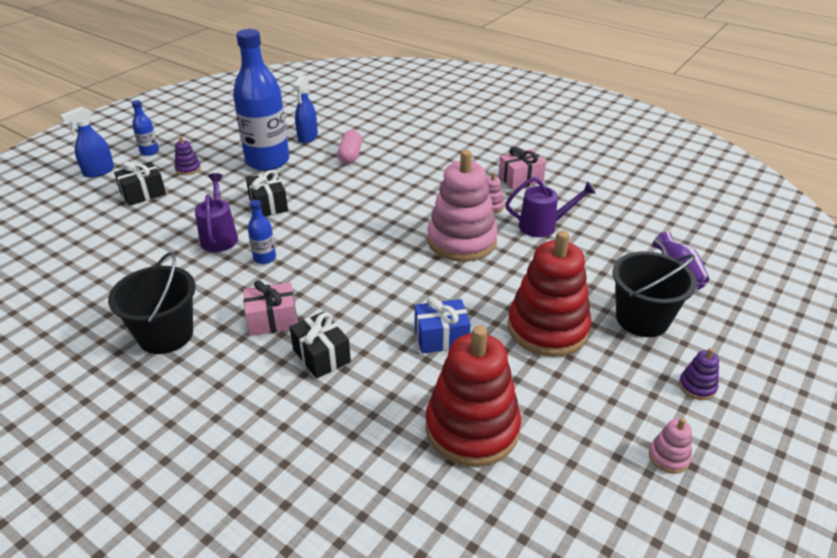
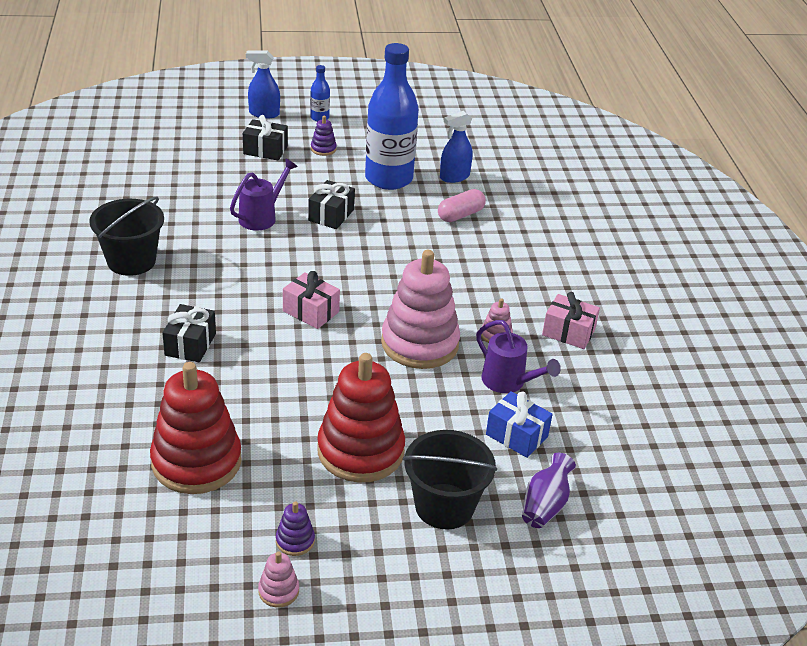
camera: 45 degrees right, 0 degrees up
(265, 258) = (264, 253): blue bottle -> none
(272, 320) = (201, 299): pink gift -> pink gift (311, 311)
(441, 337) = (280, 395): blue gift -> blue gift (516, 435)
(697, 386) = (388, 578): purple stacking toy -> purple stacking toy (295, 541)

